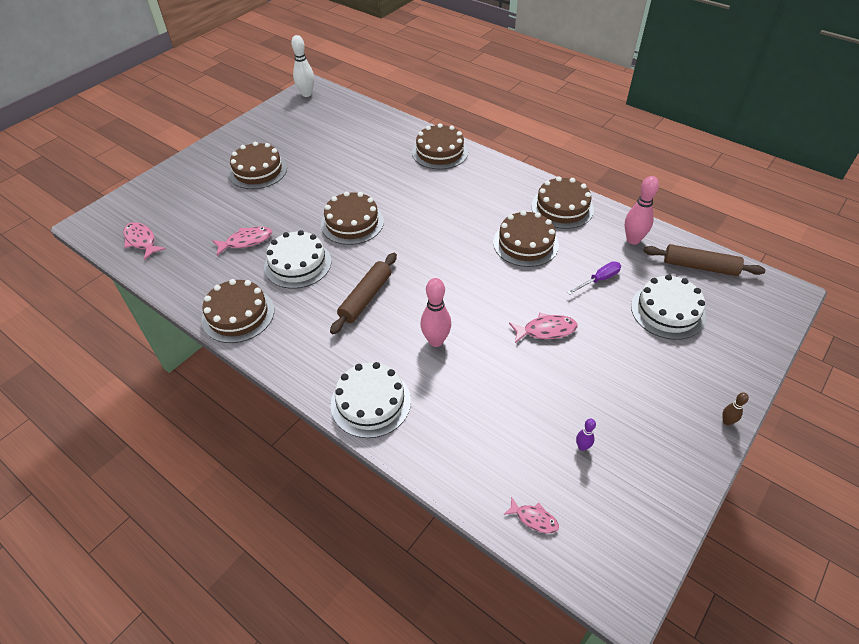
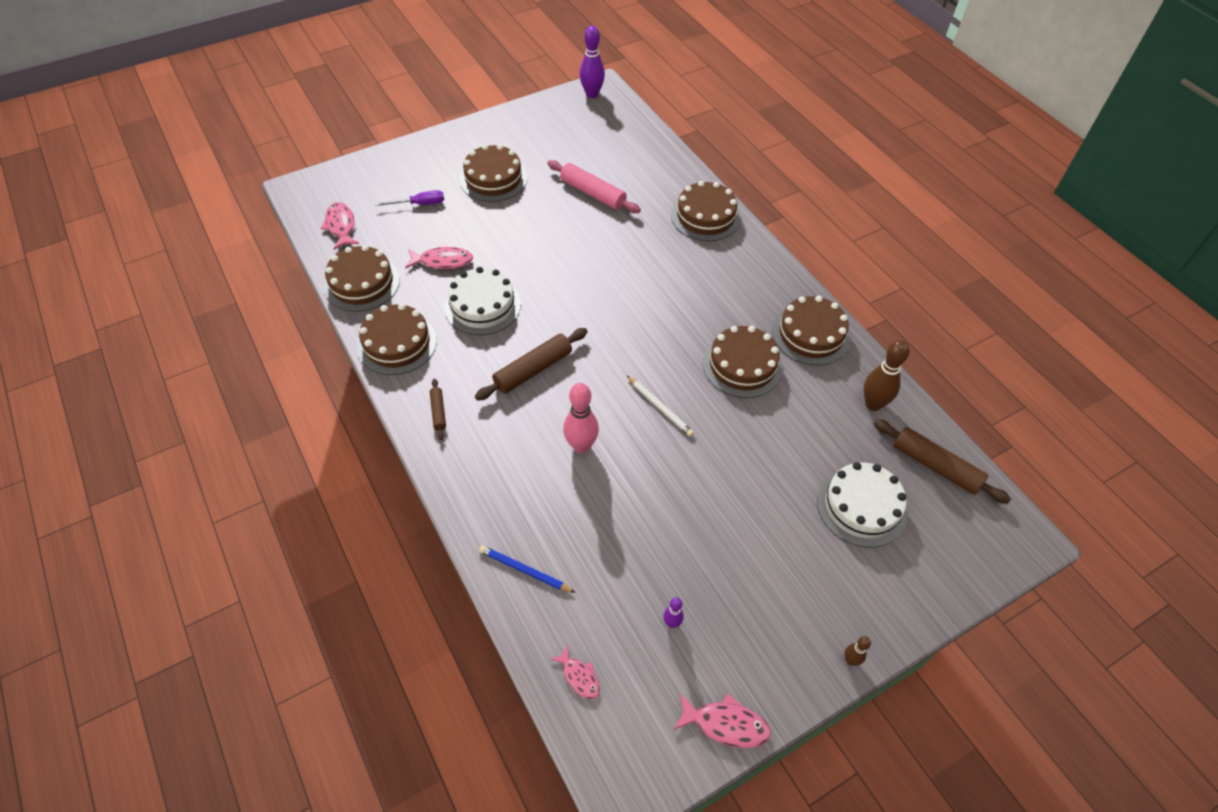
camera: 20 degrees right, 5 degrees up
(302, 355) = (438, 412): none -> brown rolling pin
(306, 94) = (592, 94): white bowling pin -> purple bowling pin
(344, 160) = (593, 193): none -> pink rolling pin
(352, 223) = (562, 275): brown cake -> brown cake (362, 283)
(370, 402) = (480, 488): white cake -> none
(442, 453) = (524, 570): none -> blue pencil
(481, 292) = (660, 407): none -> white pencil
(546, 330) = (707, 478): pink fish -> pink fish (726, 724)
(599, 280) = (802, 439): purple screwdriver -> purple screwdriver (419, 204)
(633, 240) = (873, 404): pink bowling pin -> brown bowling pin

